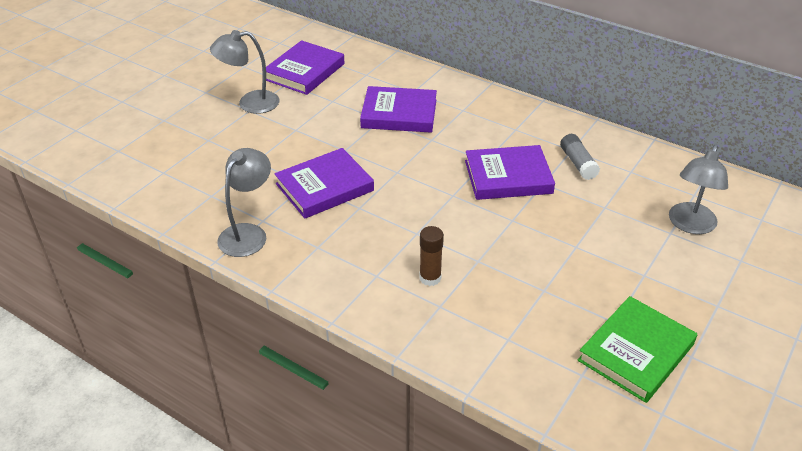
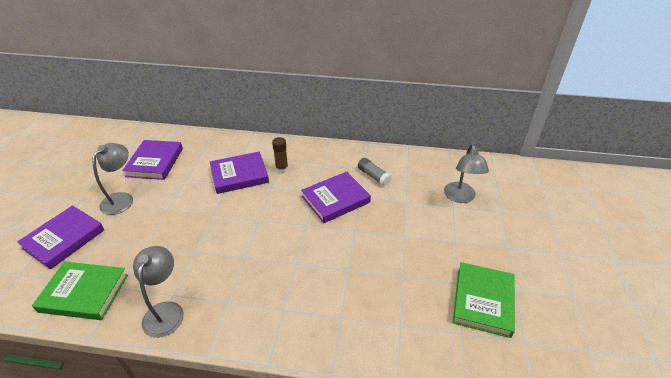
camera: 25 degrees left, 0 degrees up
(174, 189) = (84, 293): none -> green book
(250, 103) = (122, 199): grey lamp -> grey lamp turned 150 degrees clockwise
(324, 187) = (210, 249): purple book -> purple book (64, 239)
(430, 278) = (323, 296): brown glue stick -> brown glue stick (282, 169)

